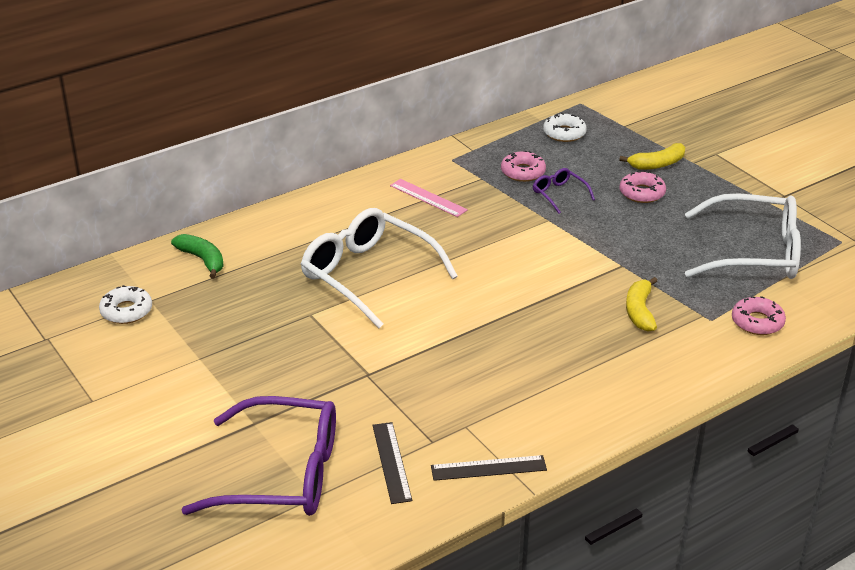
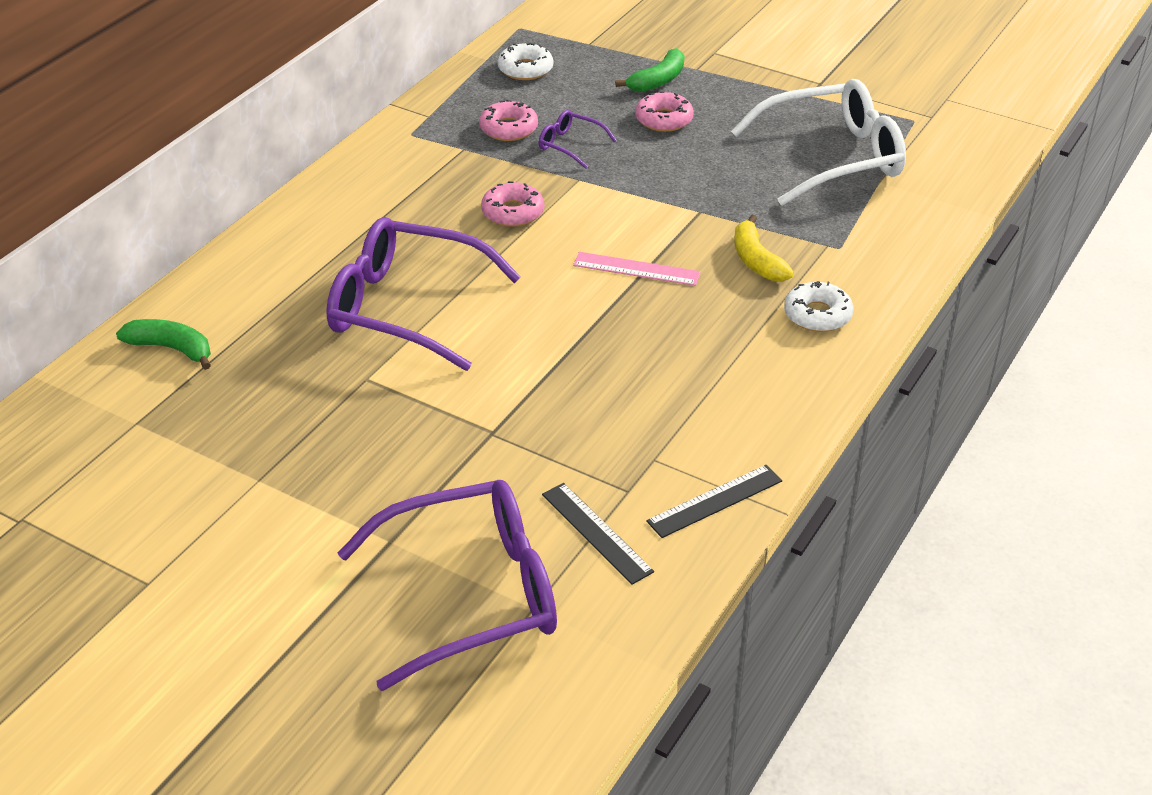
camera: 25 degrees left, 5 degrees up
(126, 311) = (111, 447): white donut -> white donut (817, 315)
(368, 275) = (406, 307): white glasses -> purple glasses
(428, 198) = (414, 190): pink ruler -> pink ruler (636, 269)
(657, 164) = (658, 81): yellow banana -> green banana
(757, 322) = (889, 236): pink donut -> pink donut (513, 212)

